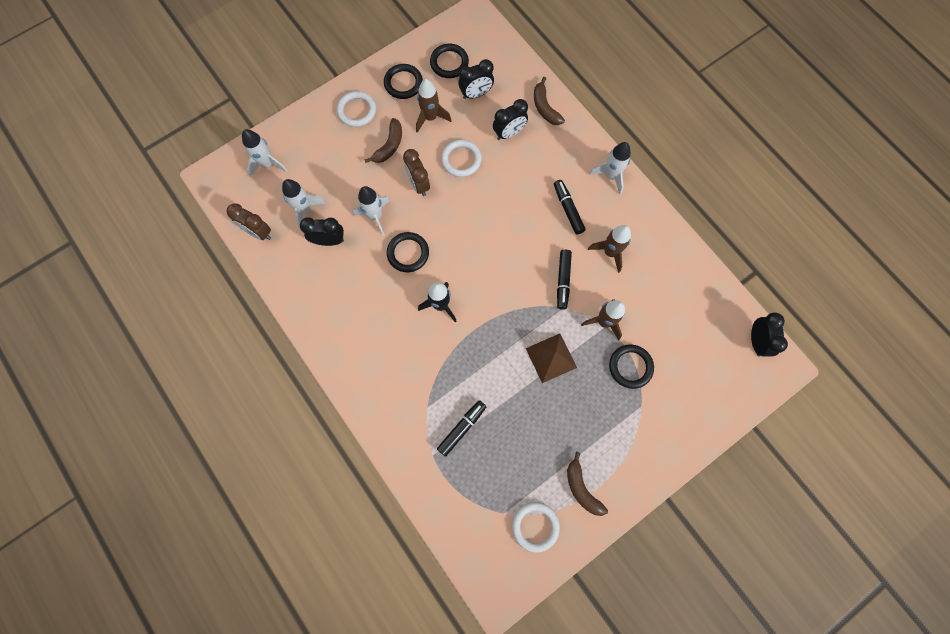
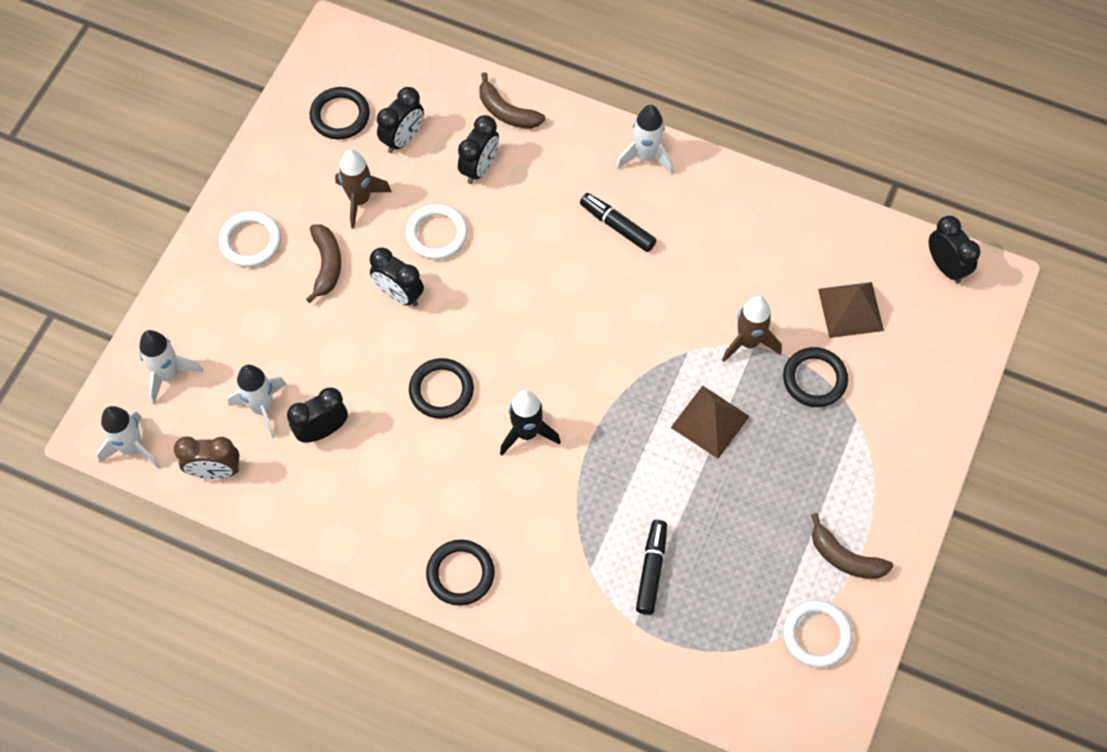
camera: 30 degrees left, 10 degrees down
(375, 216) = (366, 366): white rocket -> white rocket (132, 448)
(403, 83) = (293, 173): black ring -> black ring (460, 574)
(419, 184) = (399, 294): brown clock -> black clock
(563, 281) = (666, 319): black marker -> none
(610, 252) = (703, 253): brown rocket -> none
(679, 335) = (850, 309): none -> brown pyramid

